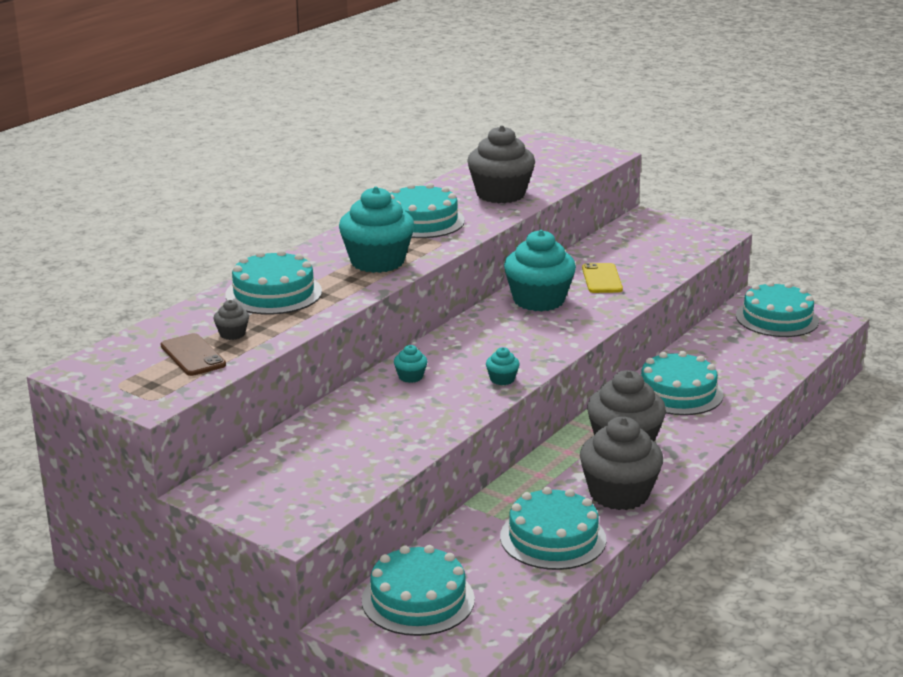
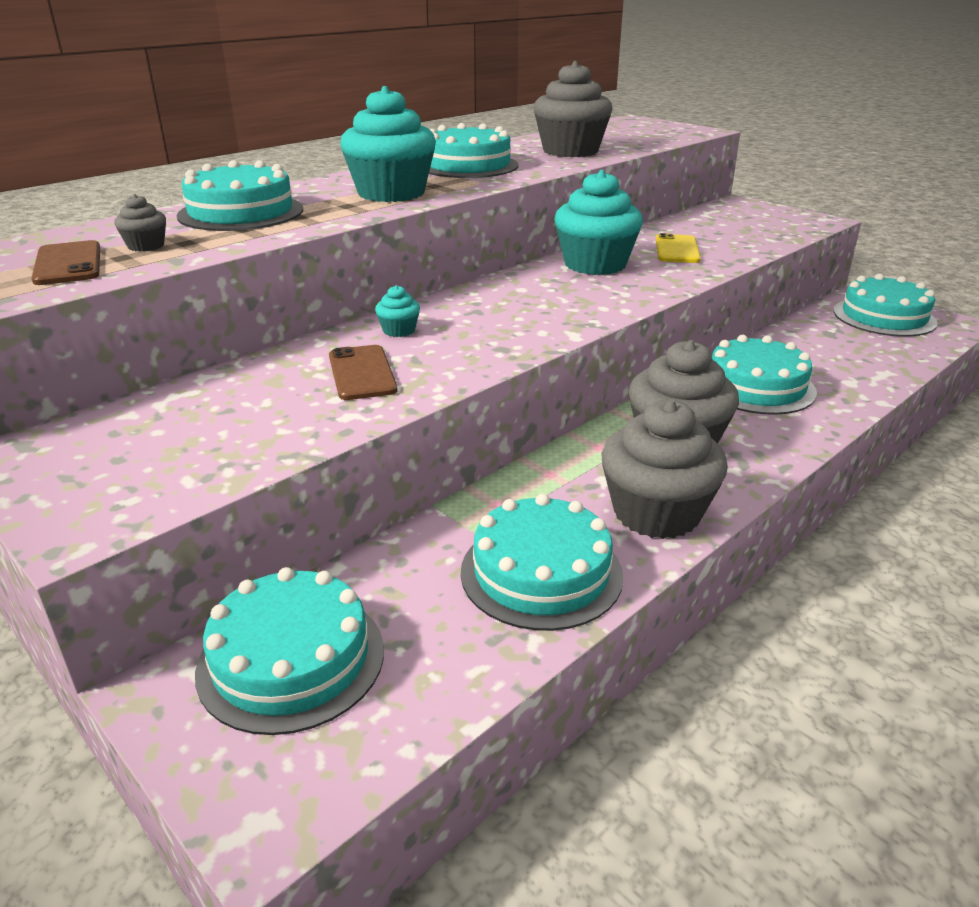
camera: 10 degrees right, 5 degrees up
(403, 414) = (362, 373): none -> brown phone
(502, 379) = (516, 342): turquoise cupcake -> none

